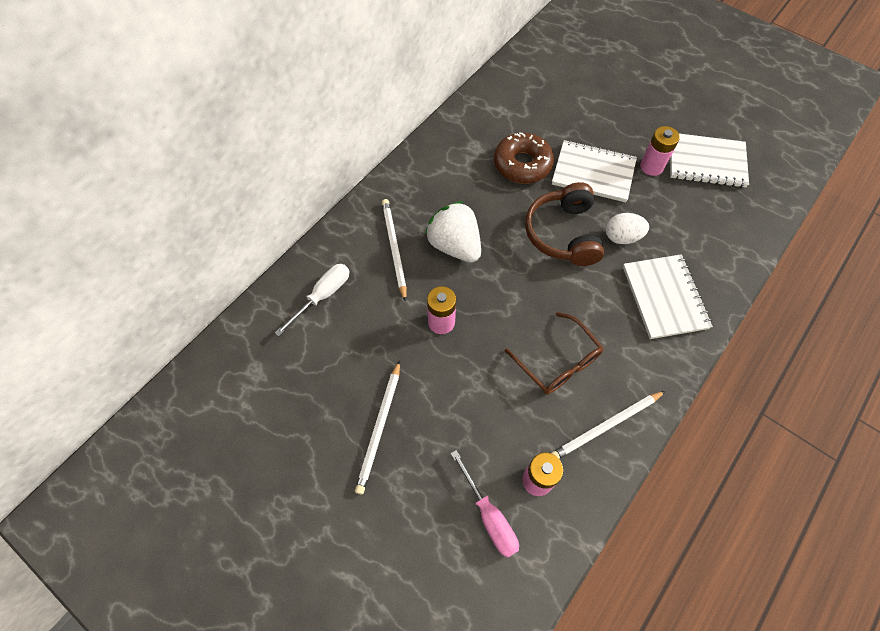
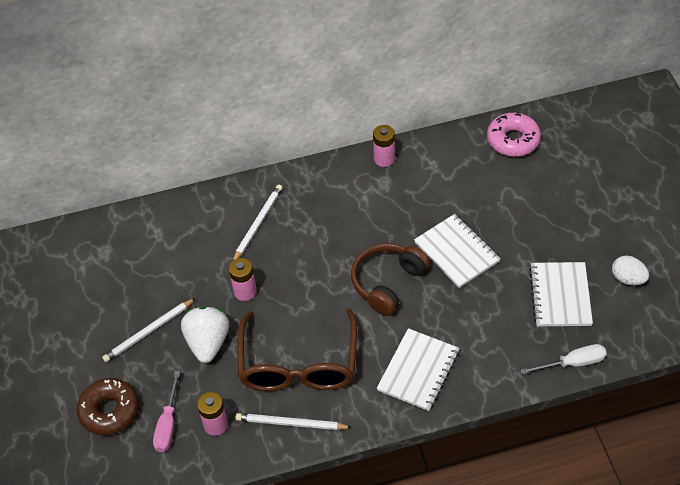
camera: 40 degrees right, 10 degrees down
(322, 296) = (184, 228): white screwdriver -> white screwdriver (573, 363)
(454, 245) = (301, 246): white strawberry -> white strawberry (208, 343)
(522, 164) = (407, 215): brown donut -> brown donut (109, 411)
(547, 57) = (513, 140): none -> pink donut
(558, 362) = (298, 365): brown glasses -> brown glasses, size x1.73
(622, 237) = (430, 311): white egg -> white egg (628, 279)
(651, 166) = (509, 273): pink battery -> pink battery (384, 159)
(706, 162) = (560, 296): white notebook -> white notebook turned 45 degrees clockwise

